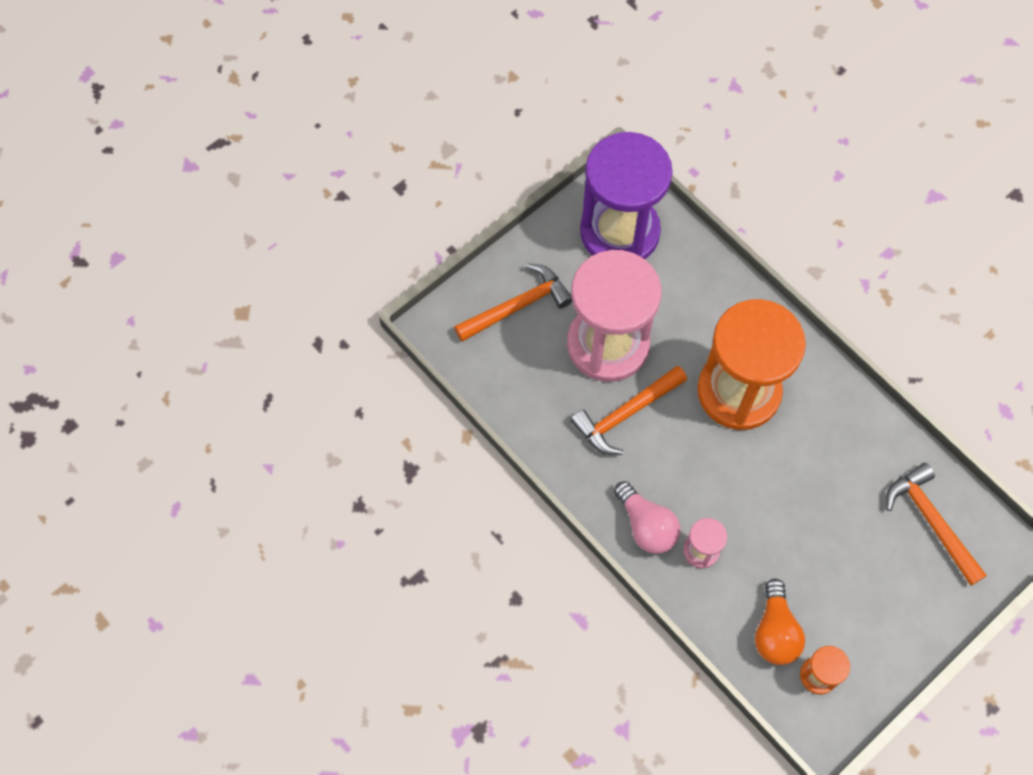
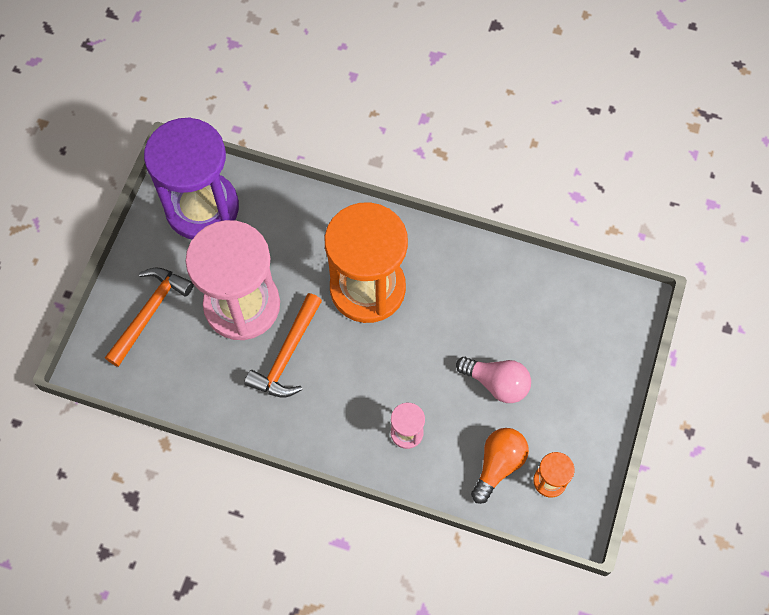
camera: 30 degrees left, 0 degrees up
(646, 526) = (352, 437): pink light bulb -> pink light bulb (496, 383)
(774, 631) = (498, 465): orange light bulb -> orange light bulb turned 120 degrees counterclockwise
(931, 522) = (569, 312): orange hammer -> none

